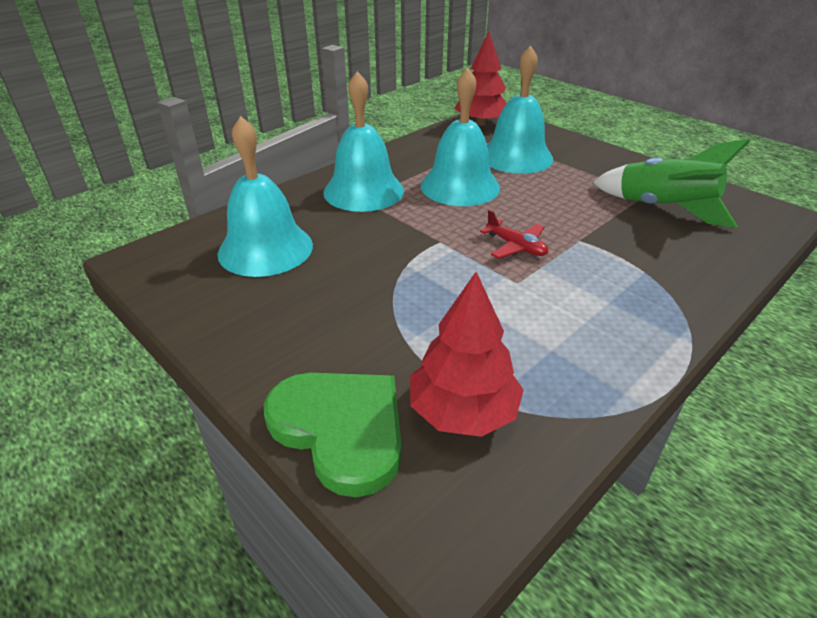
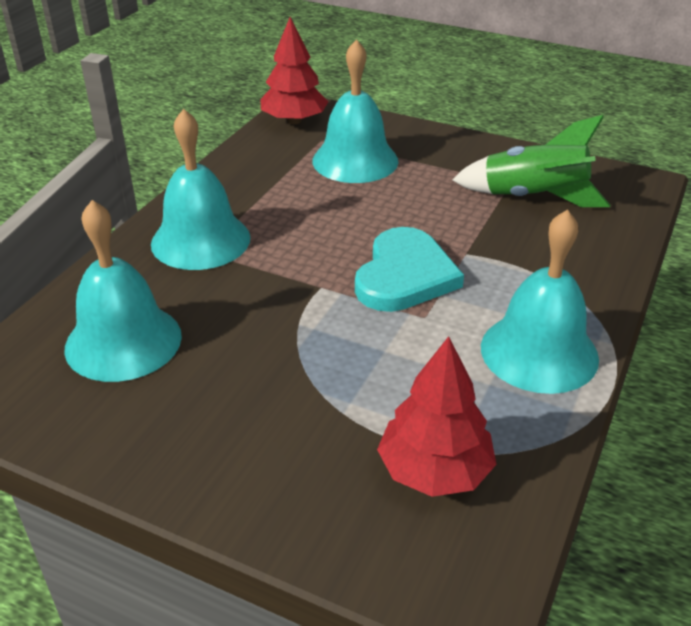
camera: 20 degrees left, 0 degrees up
(341, 429) = (324, 524): green heart -> none
(460, 186) = (310, 212): turquoise bell -> turquoise bell (539, 352)
(516, 246) = (405, 275): red plane -> turquoise heart

